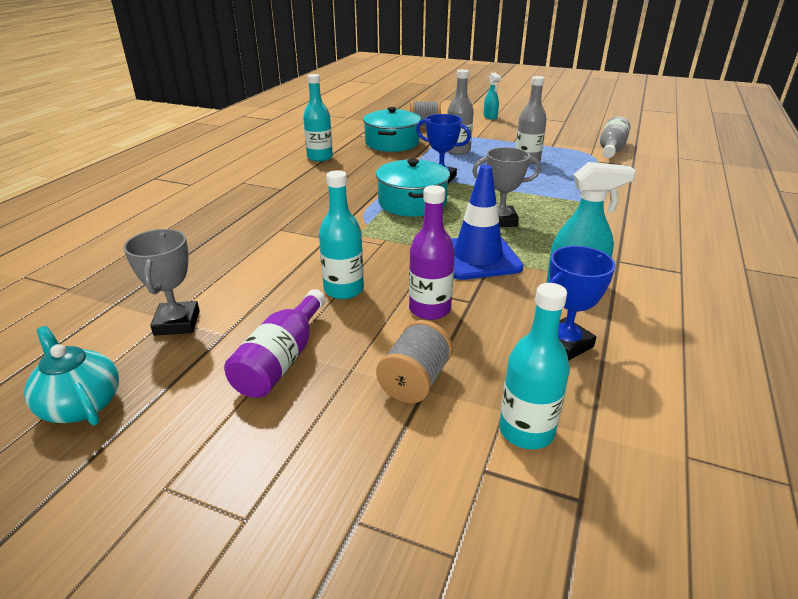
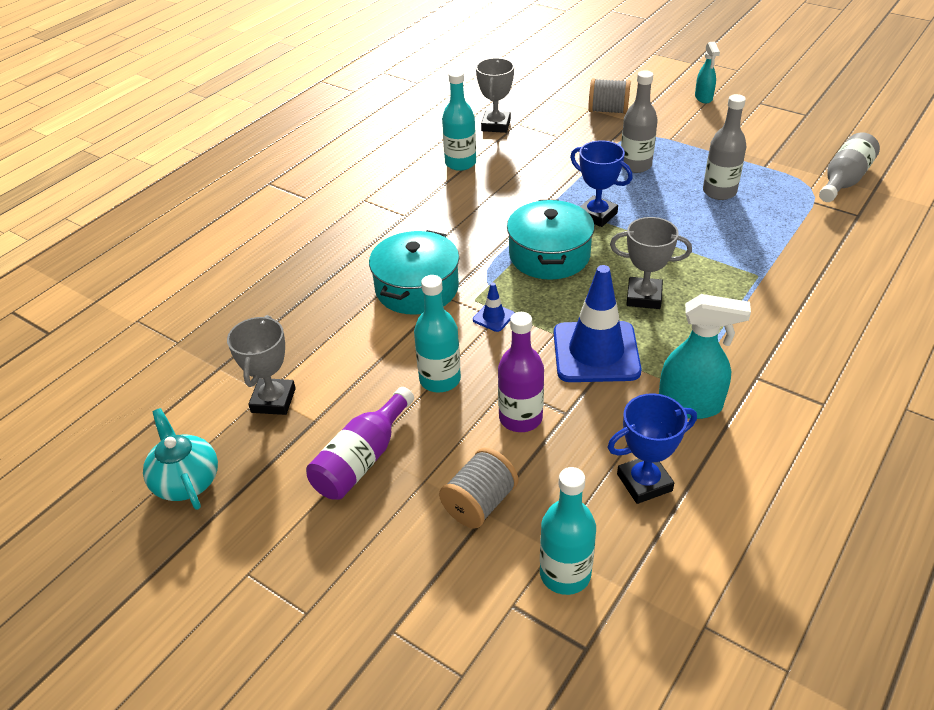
camera: 15 degrees right, 10 degrees up
(342, 137) = (496, 125): none -> grey trophy
(379, 243) = (493, 317): none -> blue traffic cone
(392, 143) = (555, 143): turquoise pot -> turquoise pot (417, 288)

